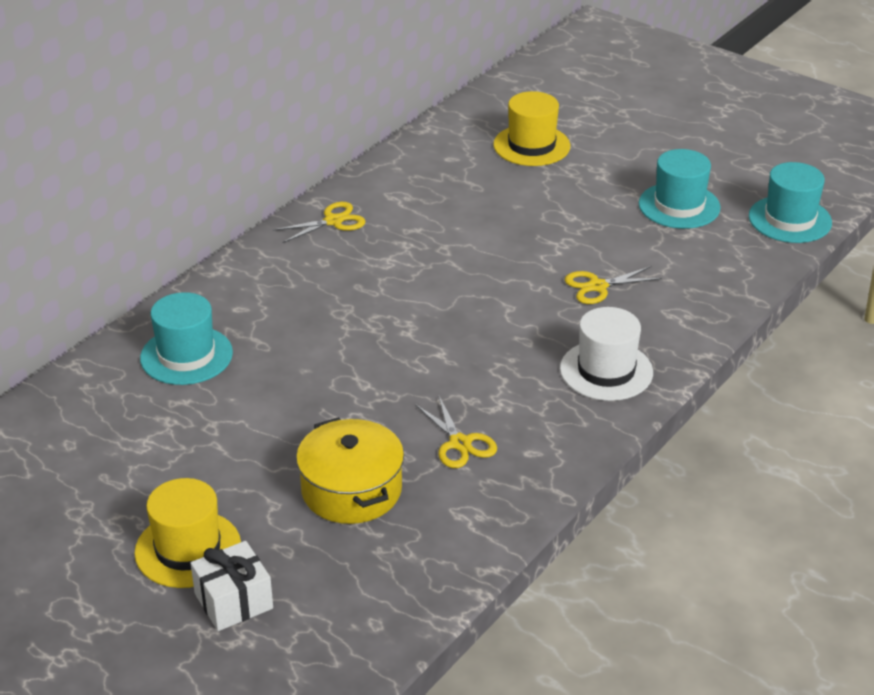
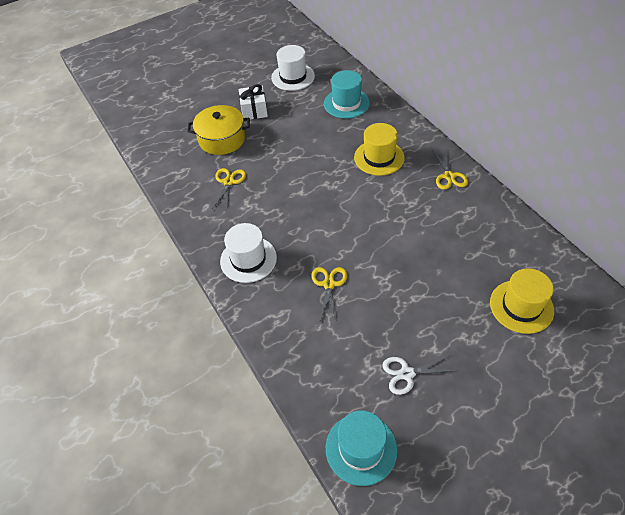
camera: 115 degrees right, 15 degrees up
(117, 447) = (293, 77): none -> white hat
(188, 549) = (220, 88): yellow hat -> yellow hat (379, 157)
(233, 601) = (184, 96): white gift -> white gift (254, 110)
(460, 443) = (229, 182): yellow scissors -> yellow scissors turned 105 degrees clockwise
(679, 206) = (407, 373): turquoise hat -> white scissors

